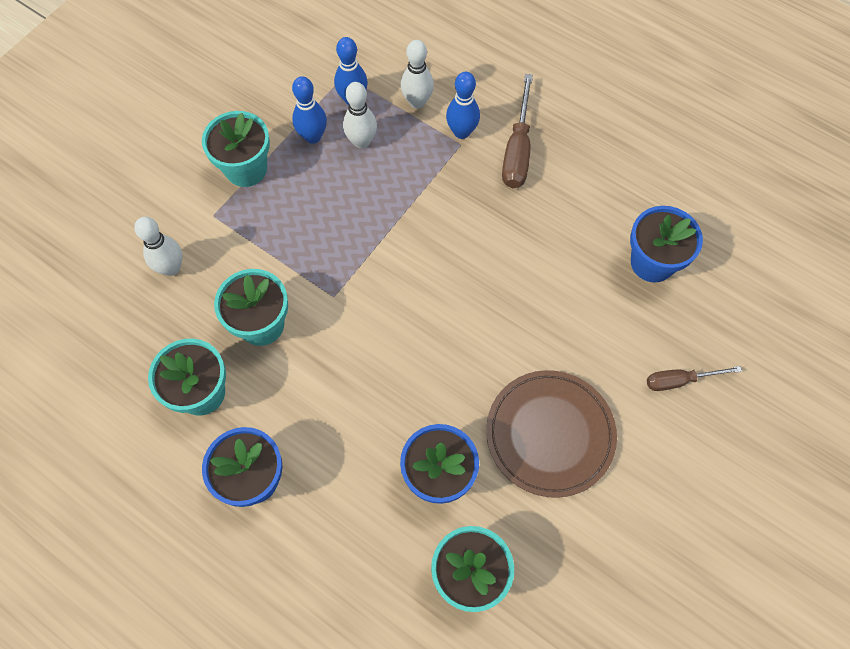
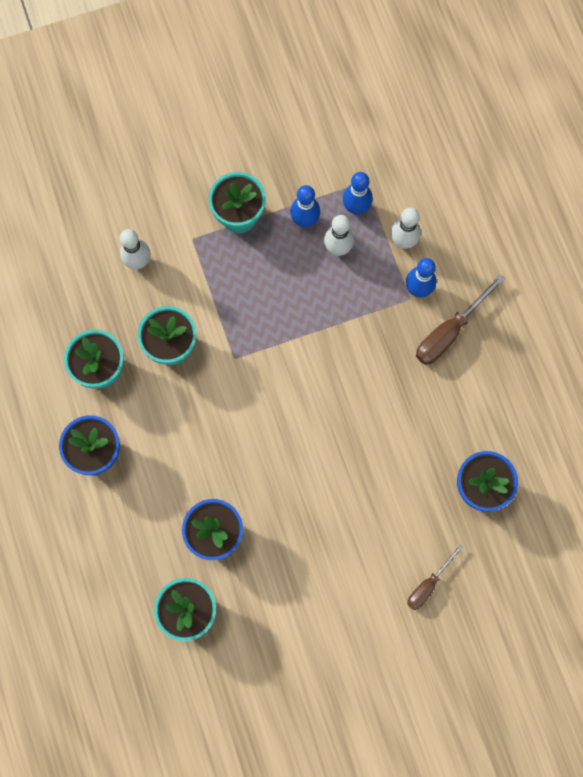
camera: 35 degrees right, 10 degrees up
(550, 434) = (310, 558): brown plate -> none
(679, 380) = (428, 584): brown screwdriver -> brown screwdriver turned 75 degrees counterclockwise

